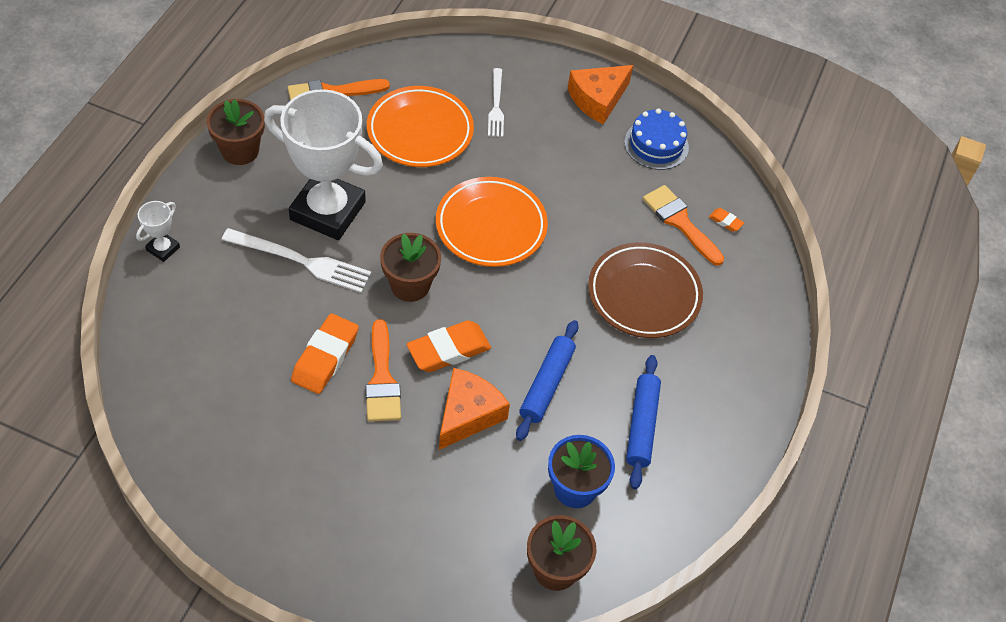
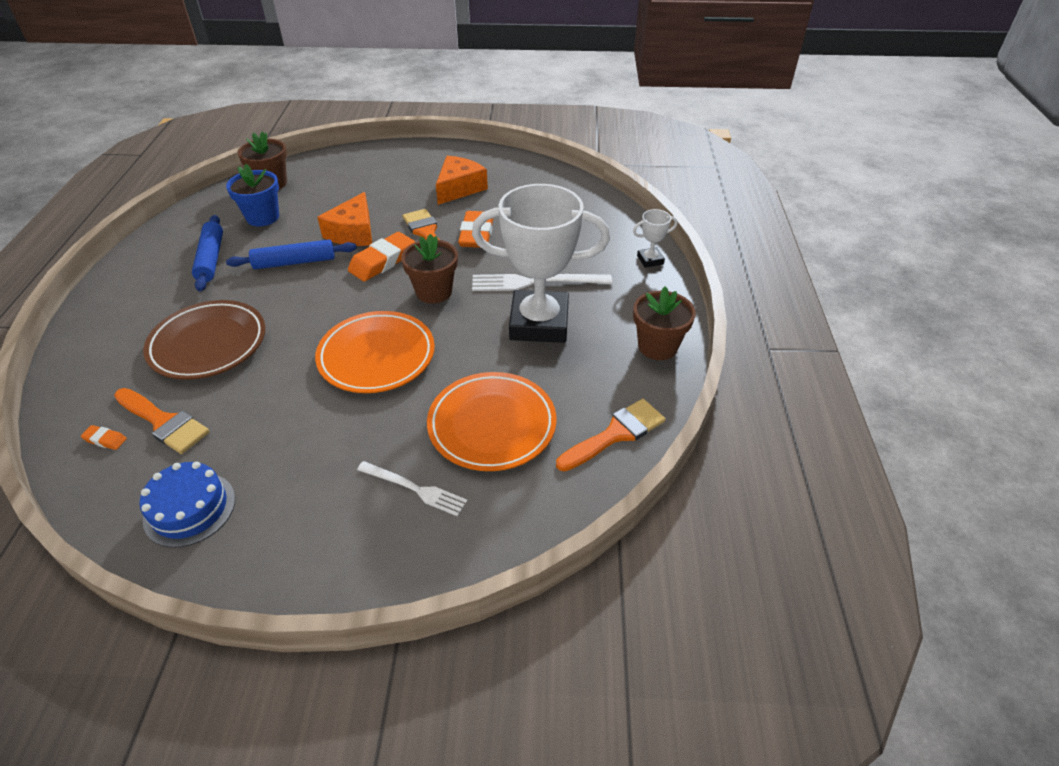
camera: 165 degrees right, 10 degrees down
(163, 249) = (650, 260): white trophy -> white trophy turned 60 degrees clockwise
(496, 105) = (414, 489): white fork -> white fork turned 135 degrees clockwise
(546, 384) = (294, 262): blue rolling pin -> blue rolling pin turned 75 degrees clockwise
(598, 99) = (277, 549): orange cheese -> orange cheese (459, 188)

